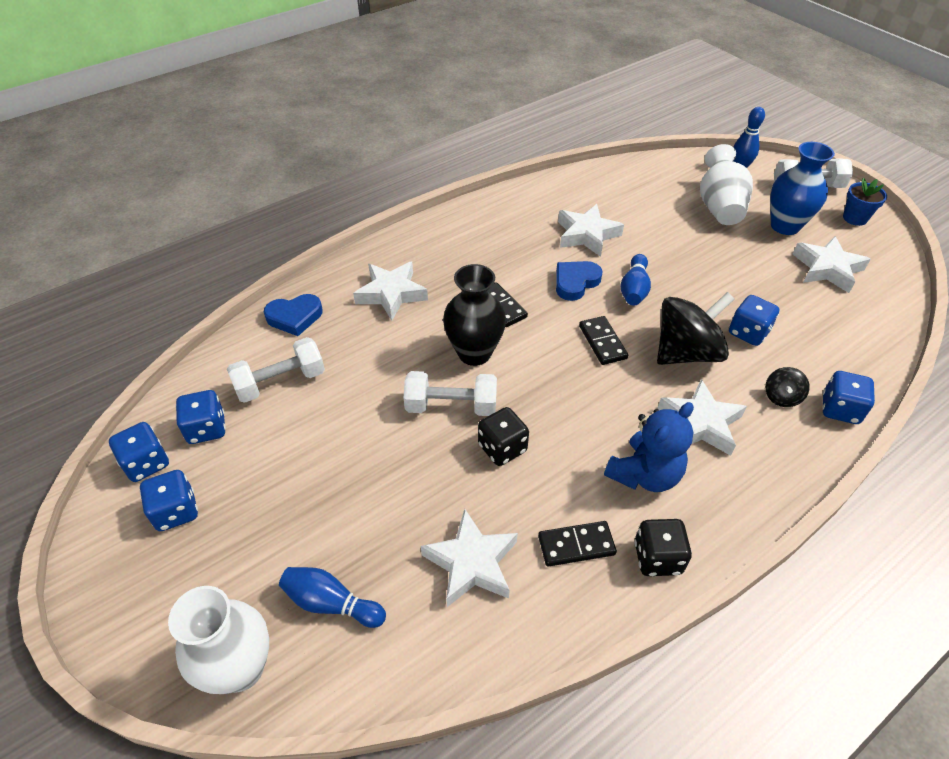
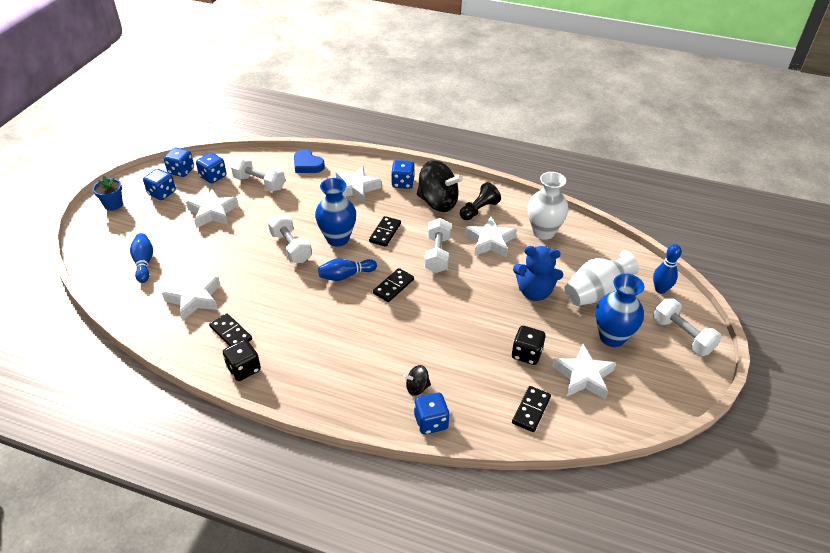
camera: 55 degrees right, 5 degrees down
(240, 668) = (98, 252): white vase -> white vase (543, 232)
(474, 353) = (337, 239): black vase -> blue vase
(502, 448) = (276, 279): black dice -> black dice (526, 354)
(528, 218) = (479, 210): none -> black pawn
(575, 282) = (437, 254): blue heart -> white dumbbell
(634, 289) = (456, 282): blue bowling pin -> blue bowling pin (346, 275)
(644, 474) = (300, 343): blue teddy bear -> blue teddy bear (534, 292)
(686, 352) = (418, 327): black spinning top -> black spinning top (437, 203)
(700, 423) = (360, 354): white star -> white star (213, 212)
(748, 332) = (466, 352): blue dice -> blue dice (403, 183)
(855, 218) = (671, 377): blue flower pot -> blue flower pot (113, 205)
(856, 325) = (531, 410): none -> black domino

